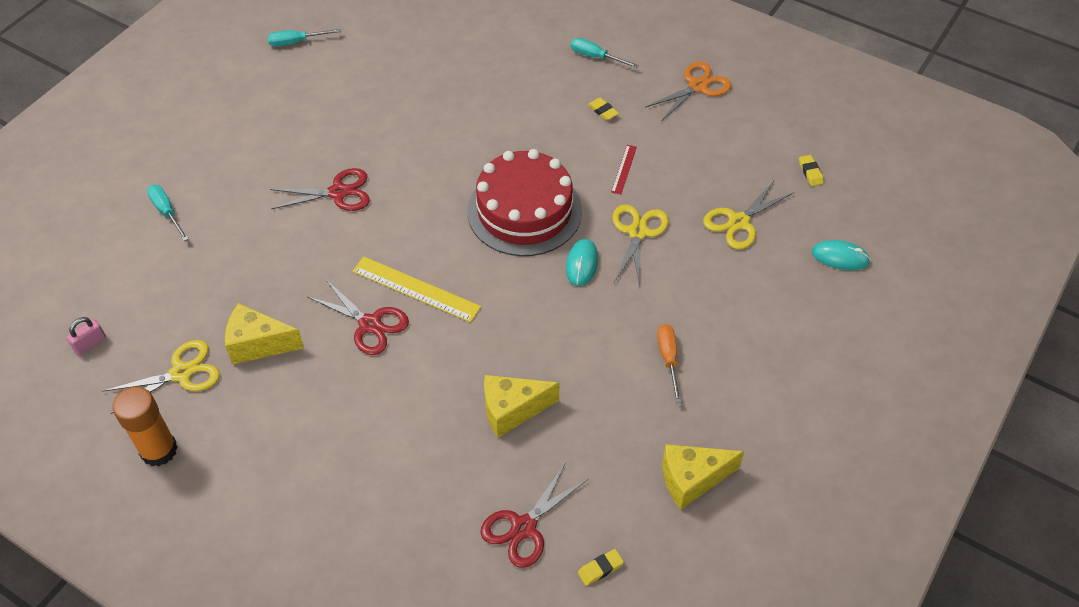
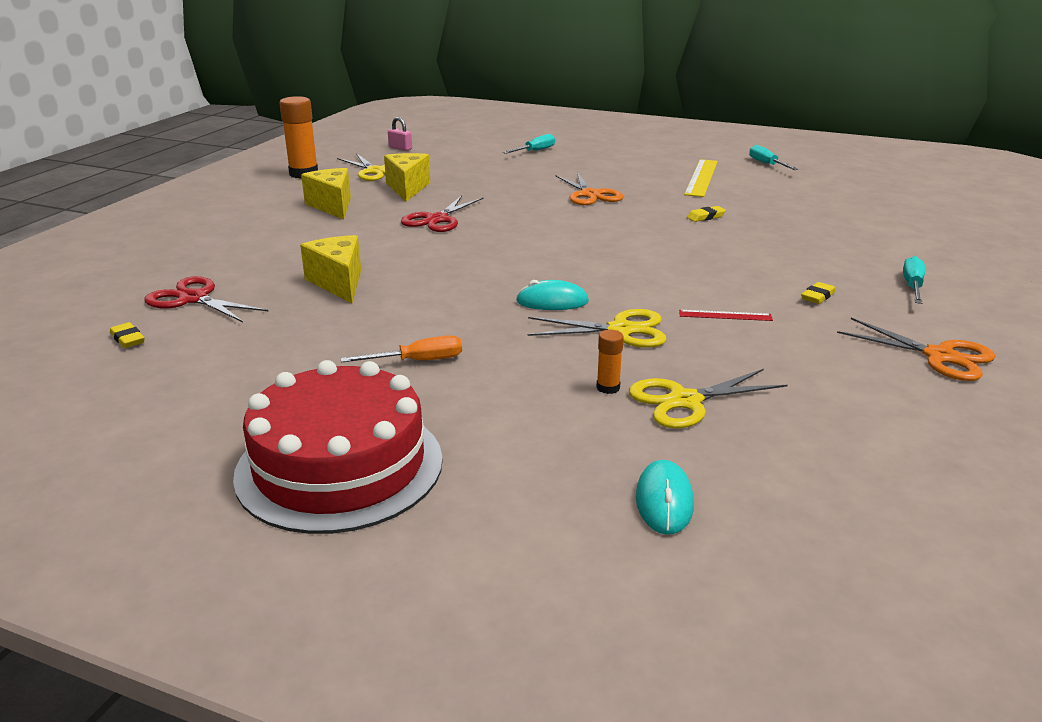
camera: 80 degrees right, 25 degrees down
(338, 192) = (590, 195): red scissors -> orange scissors
(416, 289) = (485, 232): yellow ruler -> yellow ruler (701, 177)
(524, 211) = (616, 268): red cake -> red cake (340, 466)
(692, 480) = (230, 386): yellow cheese -> yellow cheese (332, 206)
(718, 256) = (608, 388): none -> orange glue stick
(738, 222) = (684, 401): yellow scissors -> yellow scissors turned 60 degrees counterclockwise
(810, 172) = (845, 464): yellow eraser -> yellow eraser (705, 217)

